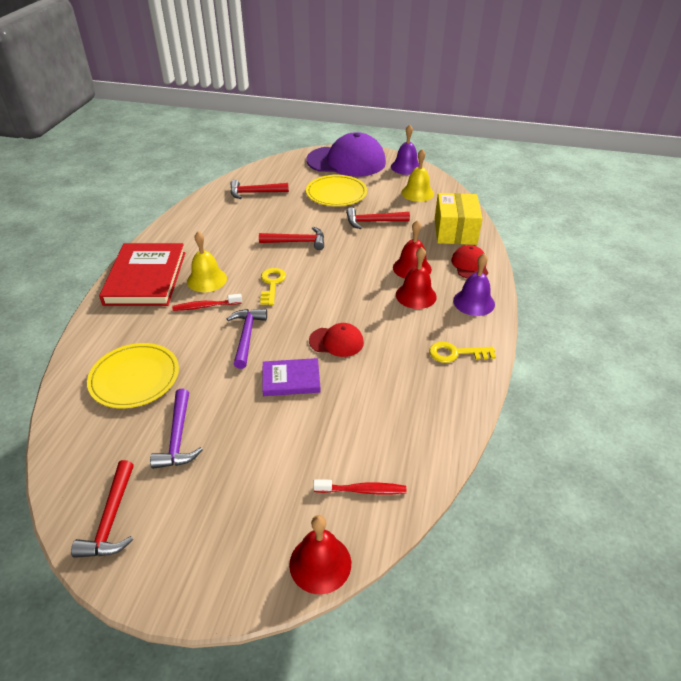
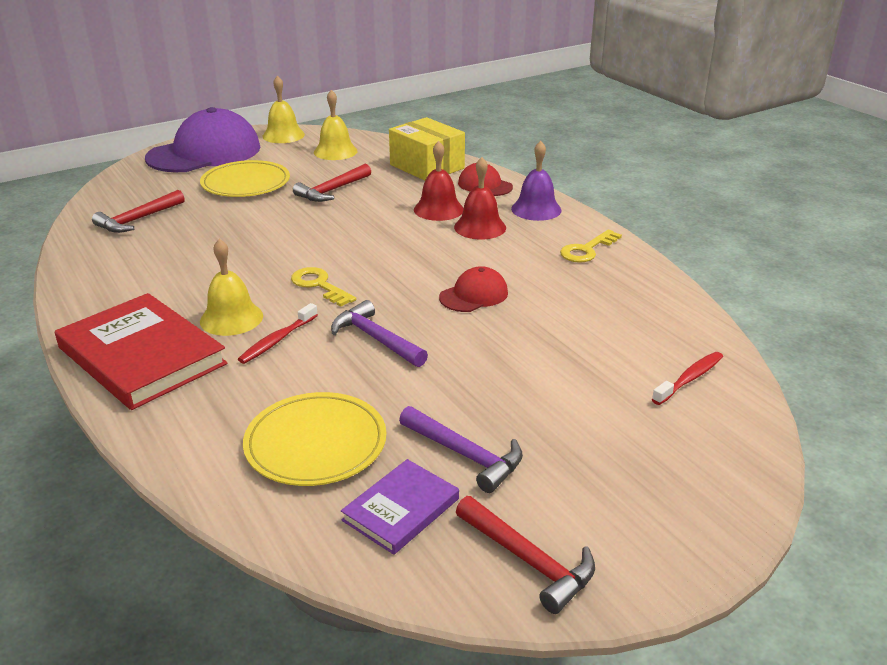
camera: 45 degrees left, 10 degrees down
(291, 379) = (486, 345): purple book -> purple book (401, 509)
(297, 242) = (279, 240): red hammer -> none
(320, 563) = (750, 445): red bell -> none
(406, 167) = (283, 135): purple bell -> yellow bell

